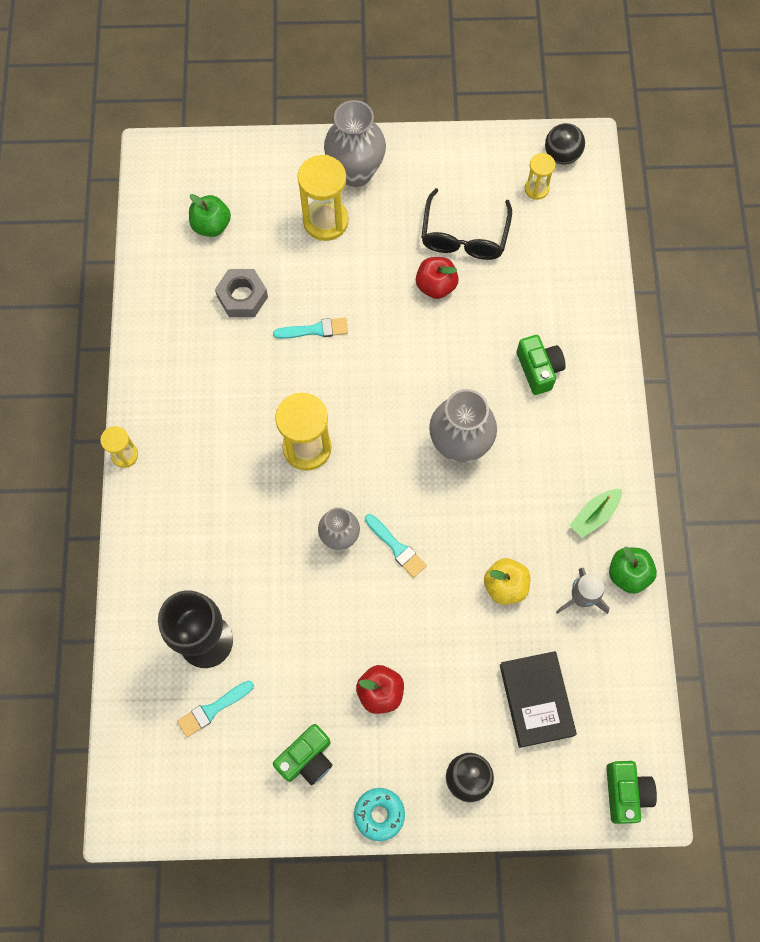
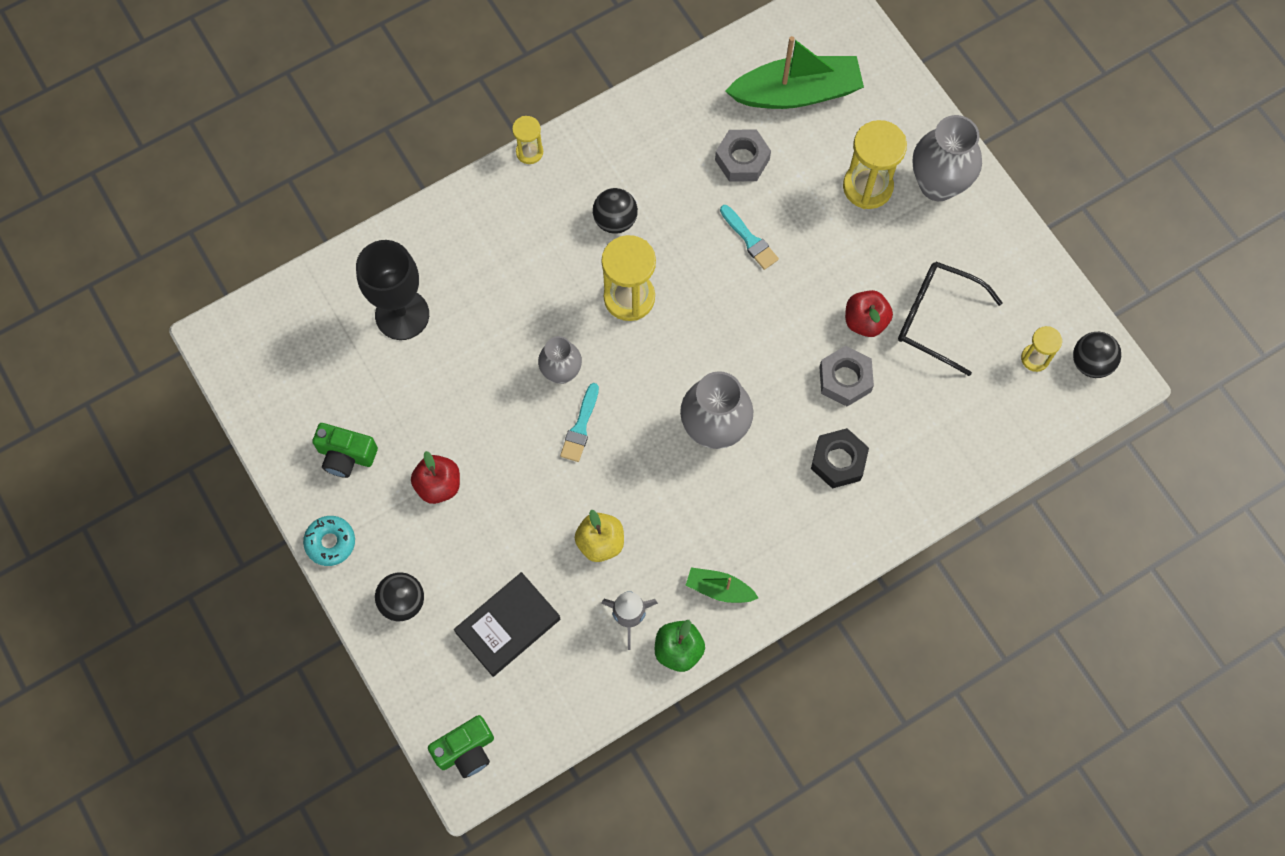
camera: 60 degrees right, 0 degrees up
(211, 225) = (796, 93): green apple -> green boat
(213, 709) = (346, 354): turquoise brush -> none
(232, 421) = (615, 220): none -> black ball
(464, 236) = (936, 318): black glasses -> black glasses turned 45 degrees clockwise
(474, 327) = (845, 379): none -> grey nut
(538, 369) = (838, 461): green camera -> black nut

